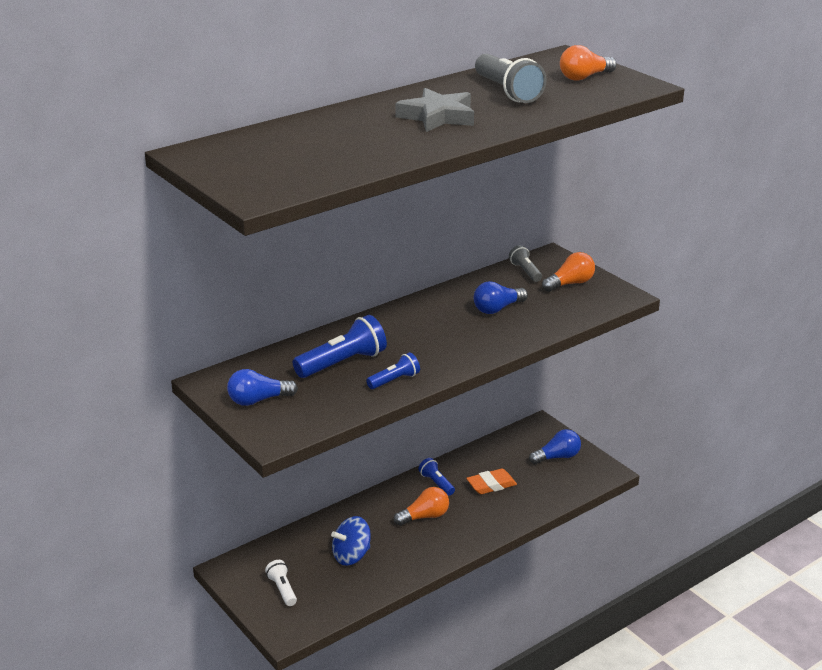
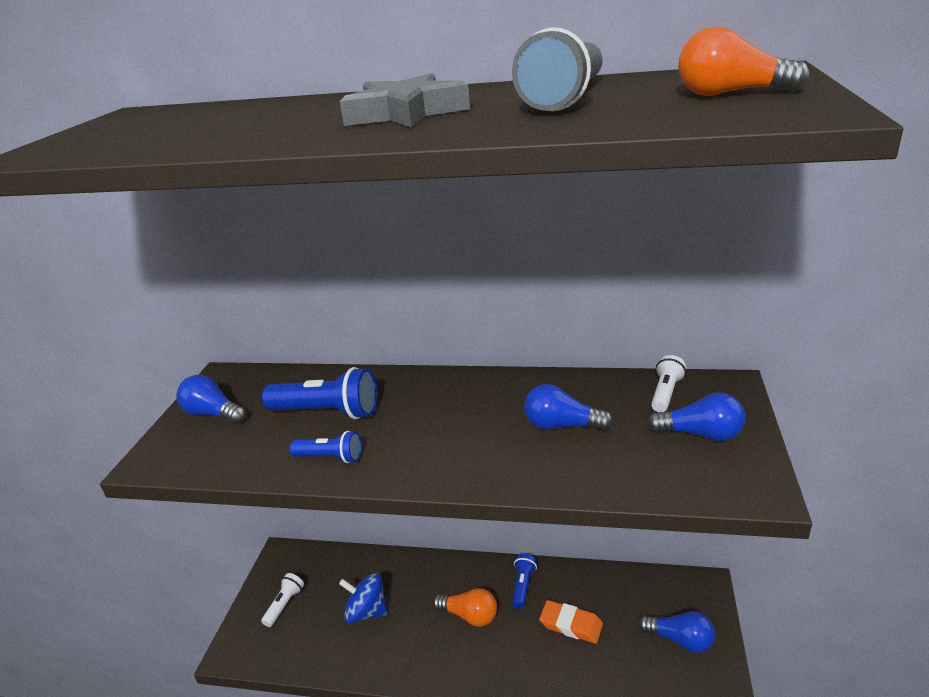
camera: 50 degrees right, 0 degrees up
(525, 271) = (666, 393): grey flashlight -> white flashlight
(570, 283) = (701, 434): orange light bulb -> blue light bulb

